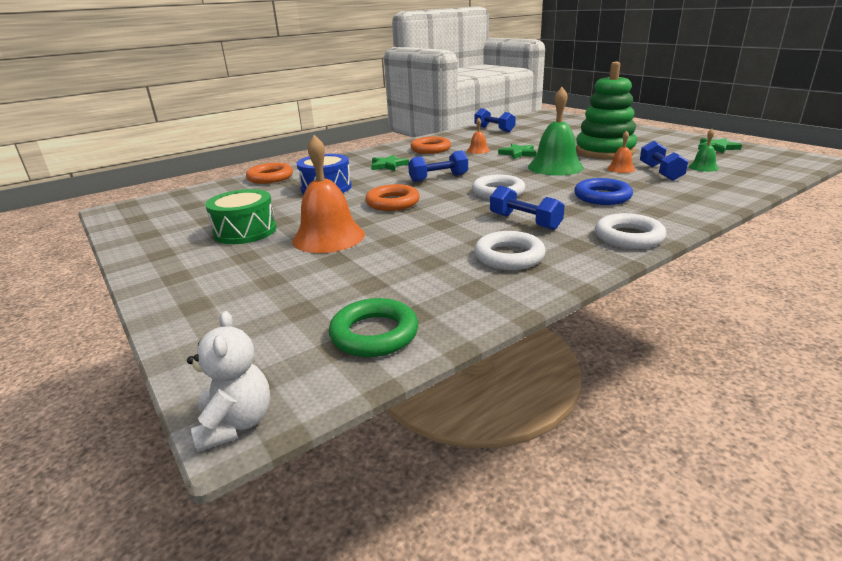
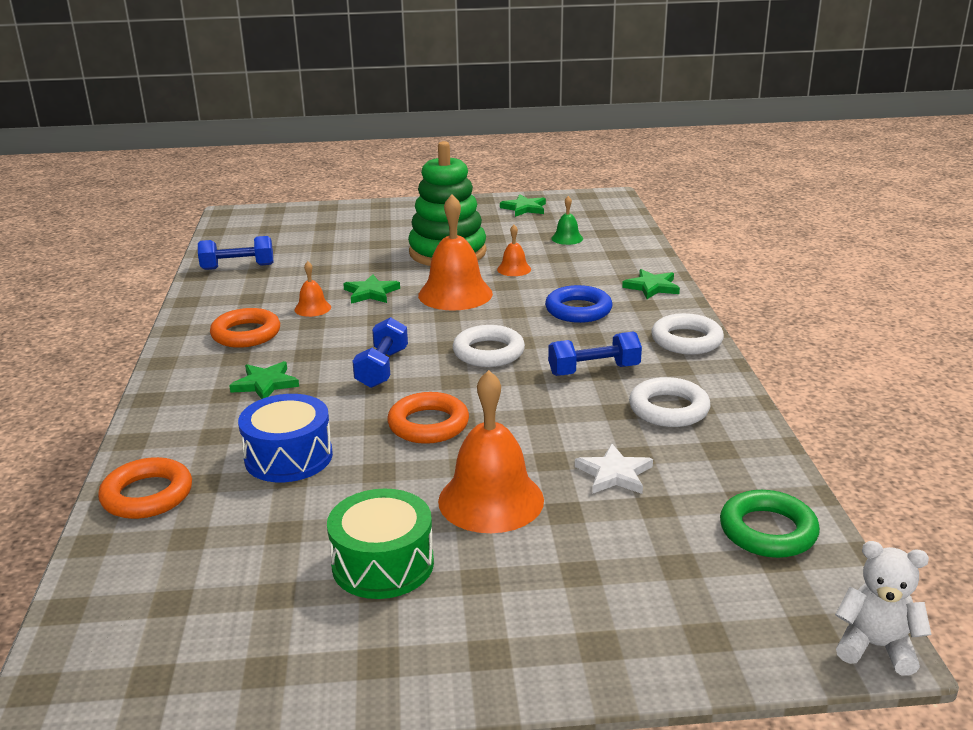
camera: 60 degrees left, 0 degrees up
(395, 261) = (614, 474): none -> white star
(555, 167) = (455, 294): green bell -> orange bell
(660, 172) = (552, 259): blue dumbbell -> none
(691, 206) = (652, 287): none -> green star

